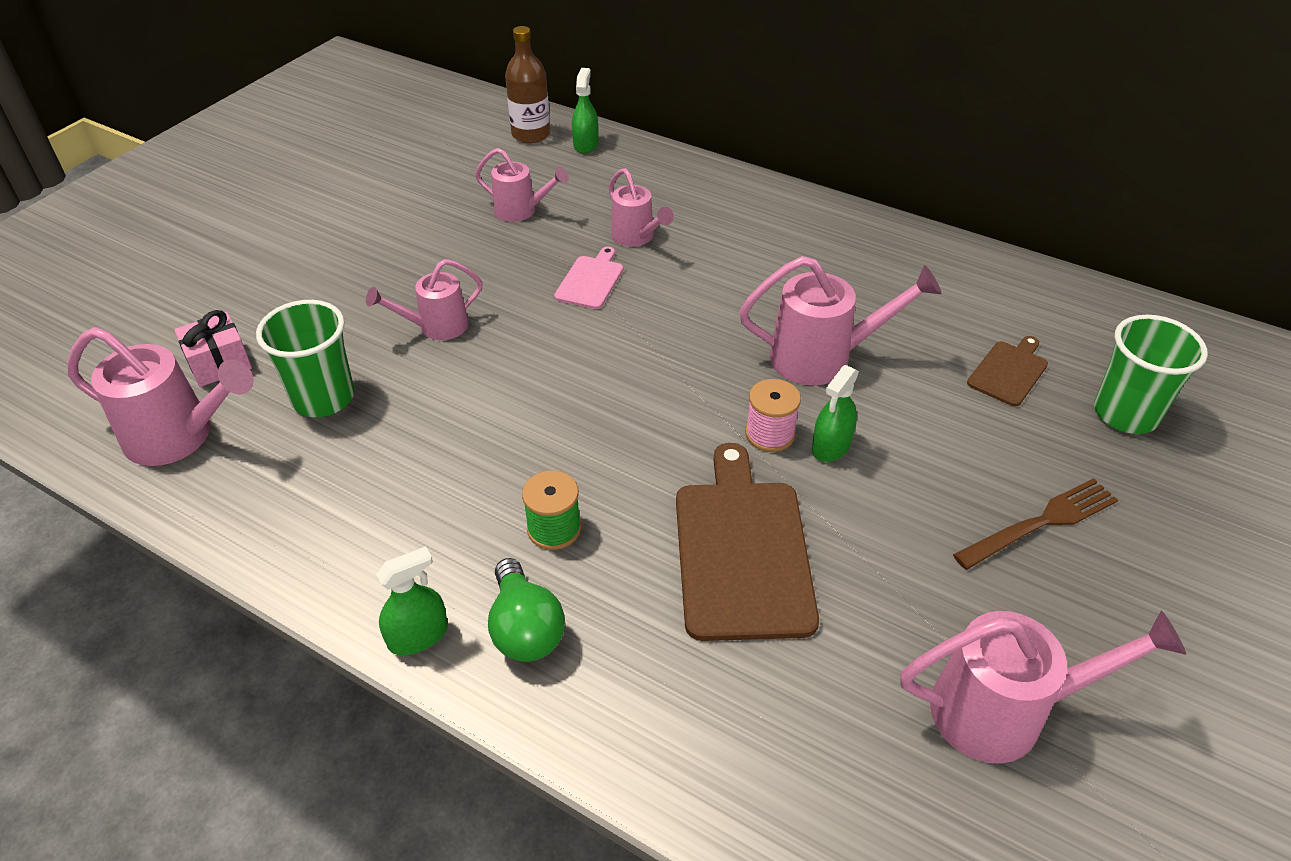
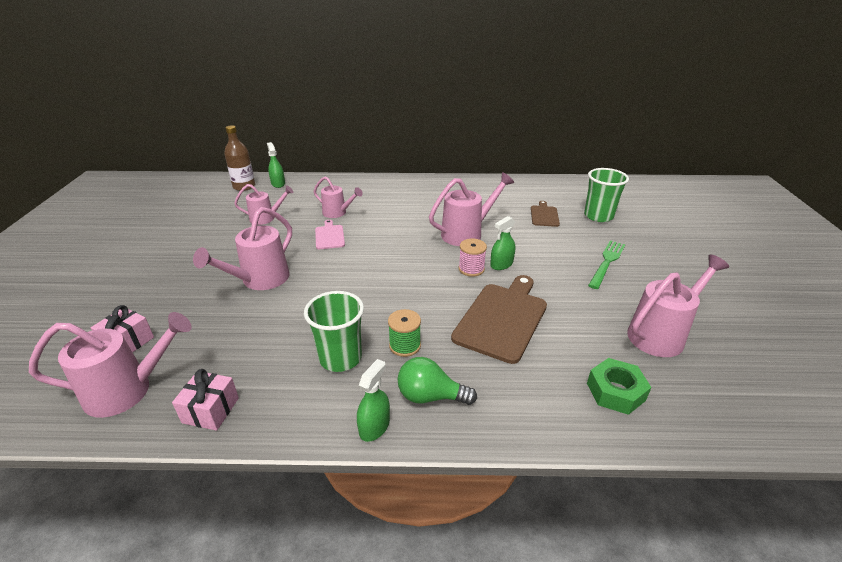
camera: 30 degrees left, 10 degrees down
(248, 510) = (211, 410): none -> pink gift
(323, 398) = (216, 335): green cup -> green cup (340, 358)
(436, 327) = (260, 280): pink watering can -> pink watering can, size x1.59
(525, 628) = (430, 396): green light bulb -> green light bulb turned 150 degrees clockwise
(742, 550) = (502, 318): brown cutting board -> brown cutting board turned 60 degrees clockwise
(814, 768) = (615, 391): none -> green nut
(831, 446) = (501, 264): green spray bottle -> green spray bottle turned 45 degrees clockwise
(1041, 523) = (607, 262): brown fork -> green fork

